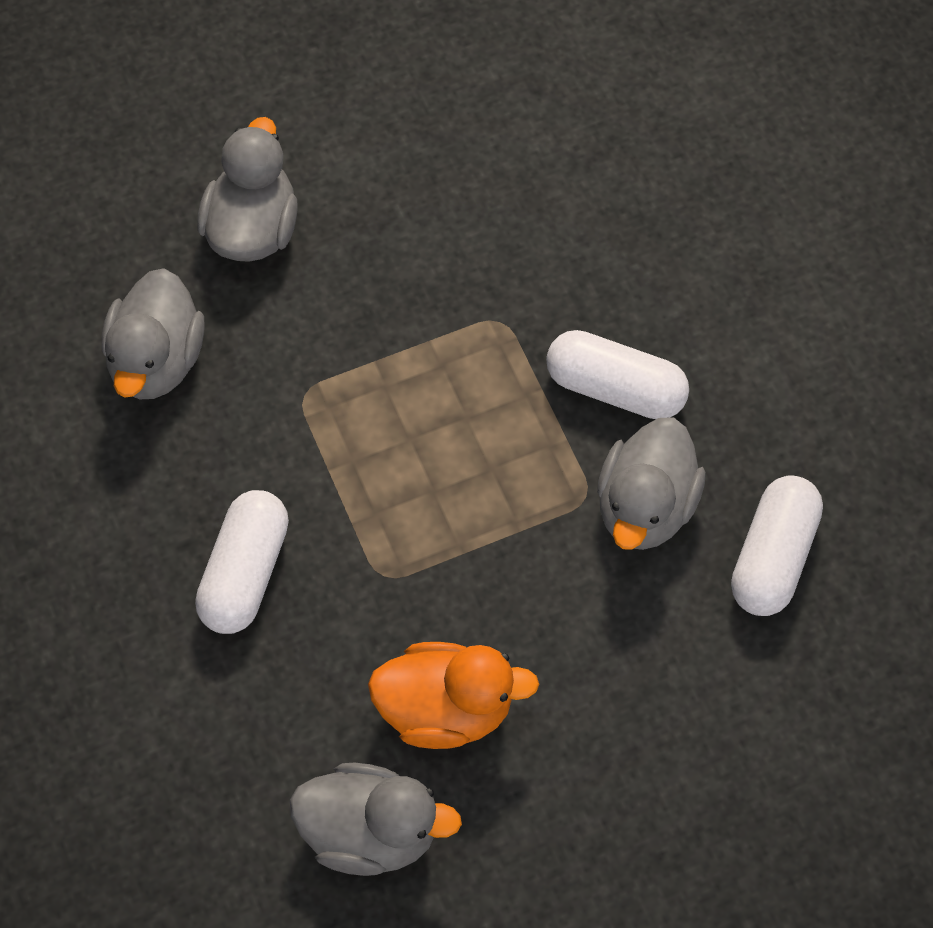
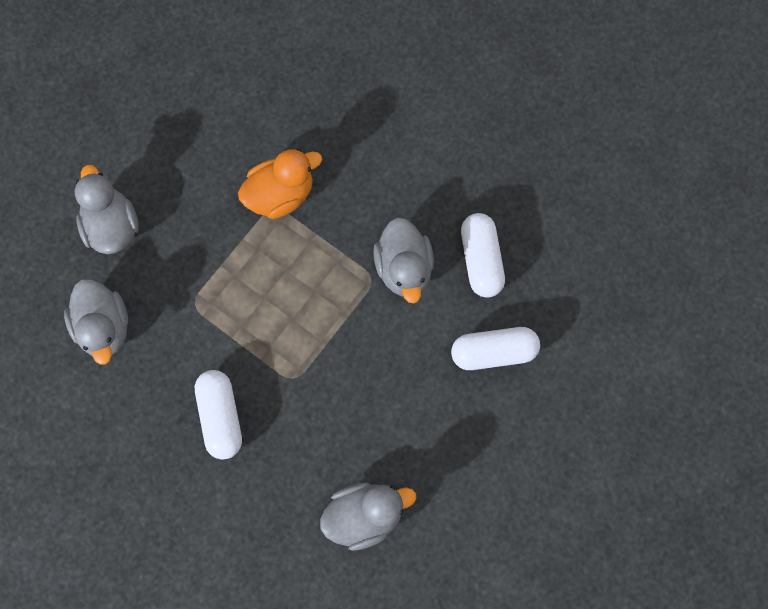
camera: 30 degrees left, 10 degrees up
(446, 709) = (365, 430): orange duck -> orange duck (280, 195)
(615, 388) = (353, 213): white capsule -> white capsule (493, 352)

